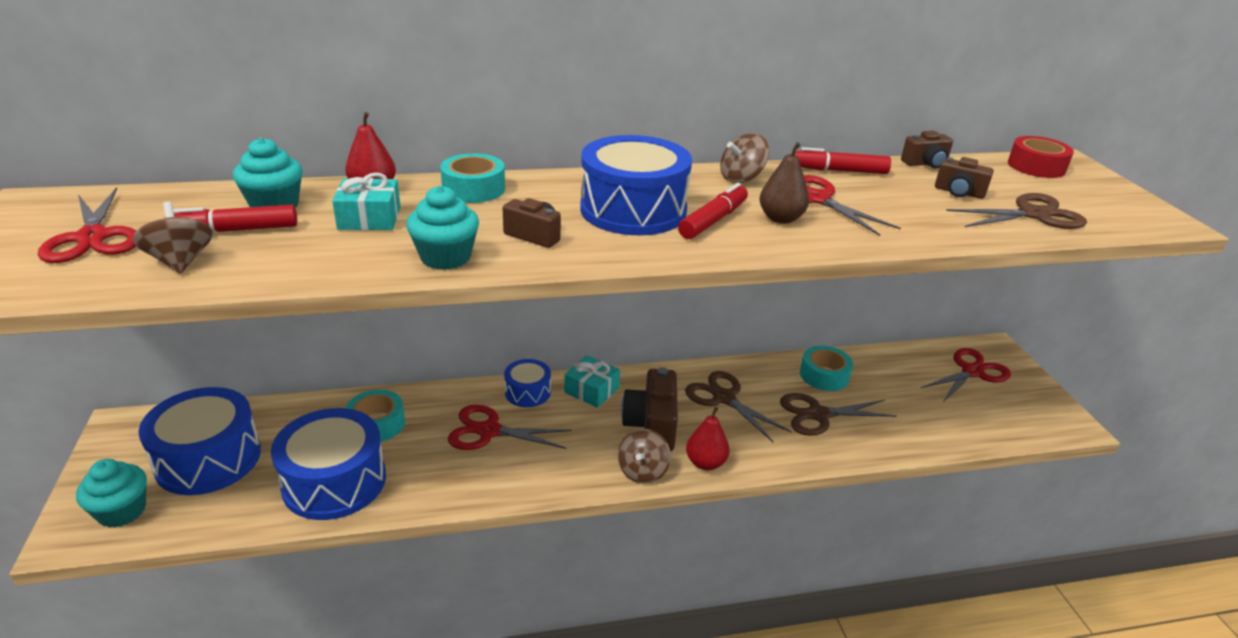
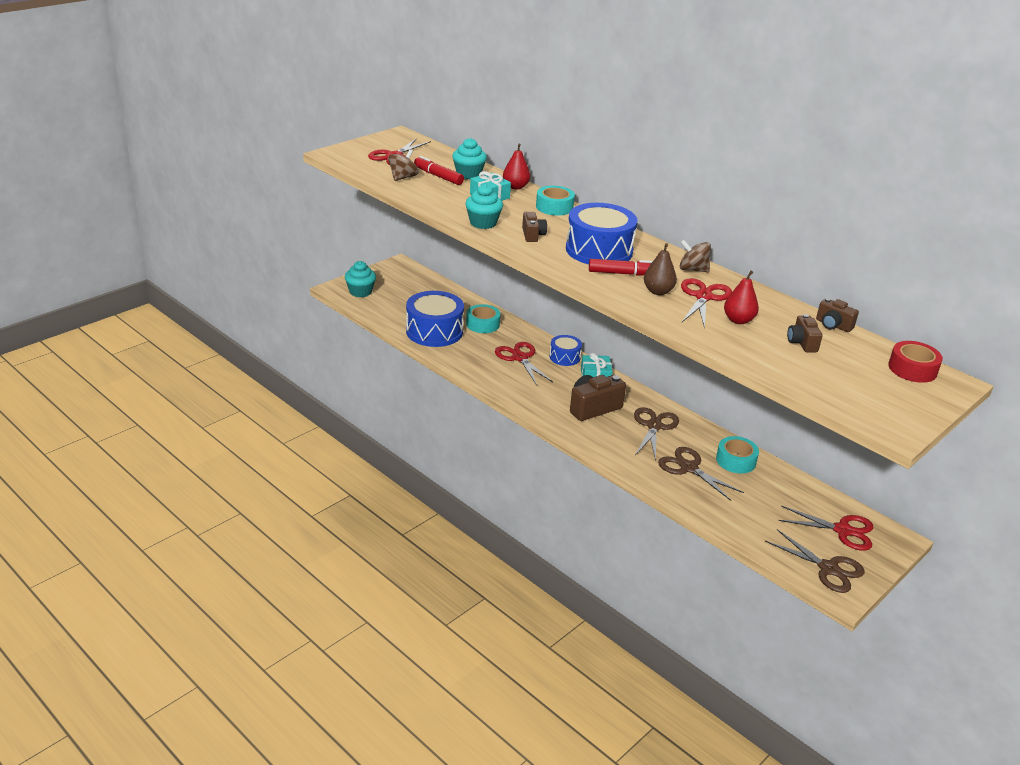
camera: 55 degrees right, 0 degrees up
(208, 459) = (408, 294): blue drum -> none
(642, 471) = (552, 417): brown spinning top -> none
(705, 463) = (586, 436): red pear -> red pear (738, 320)
(839, 171) = (762, 297): red marker -> none
(1033, 215) = (811, 373): brown scissors -> brown scissors (828, 569)

